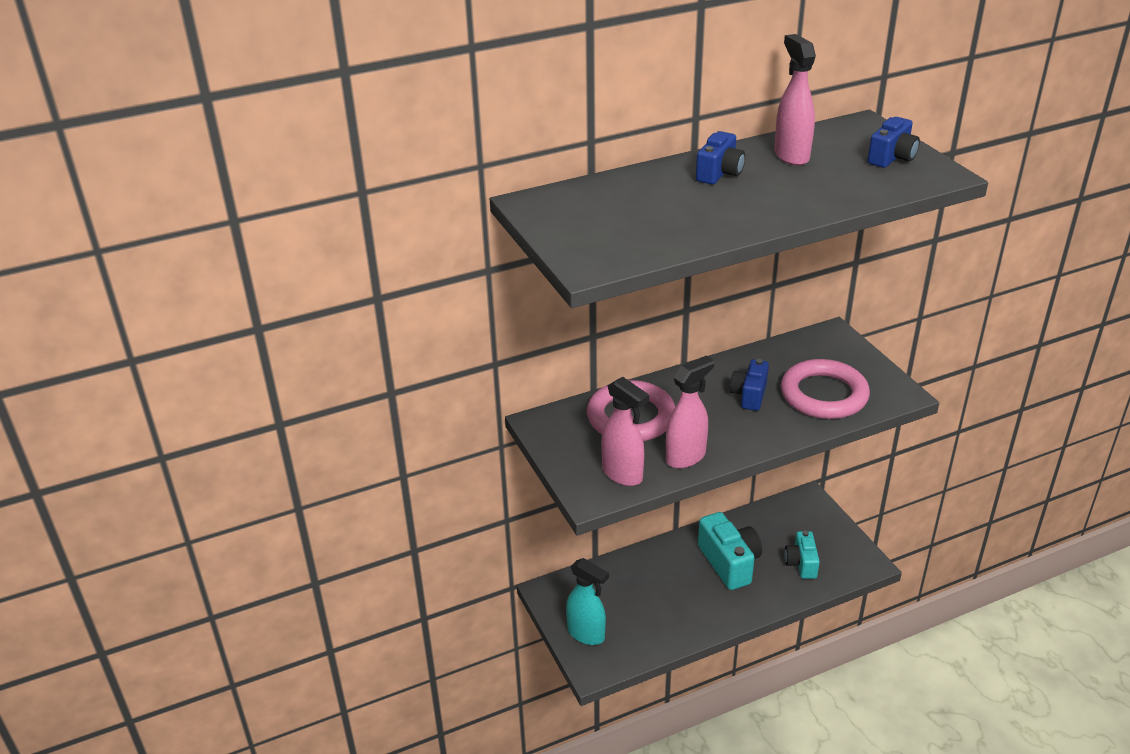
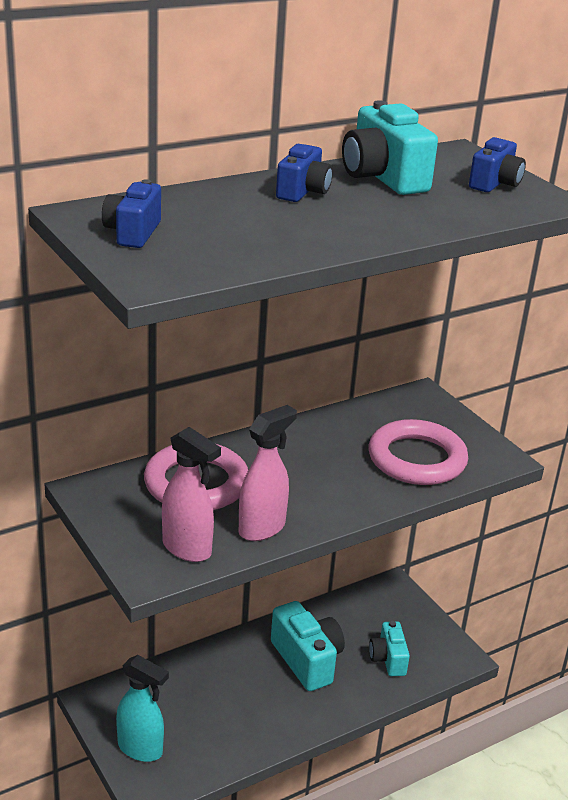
camera: 10 degrees left, 5 degrees down
(749, 395) = (333, 459): blue camera -> blue camera (133, 233)
(791, 155) = (383, 178): pink spray bottle -> turquoise camera

